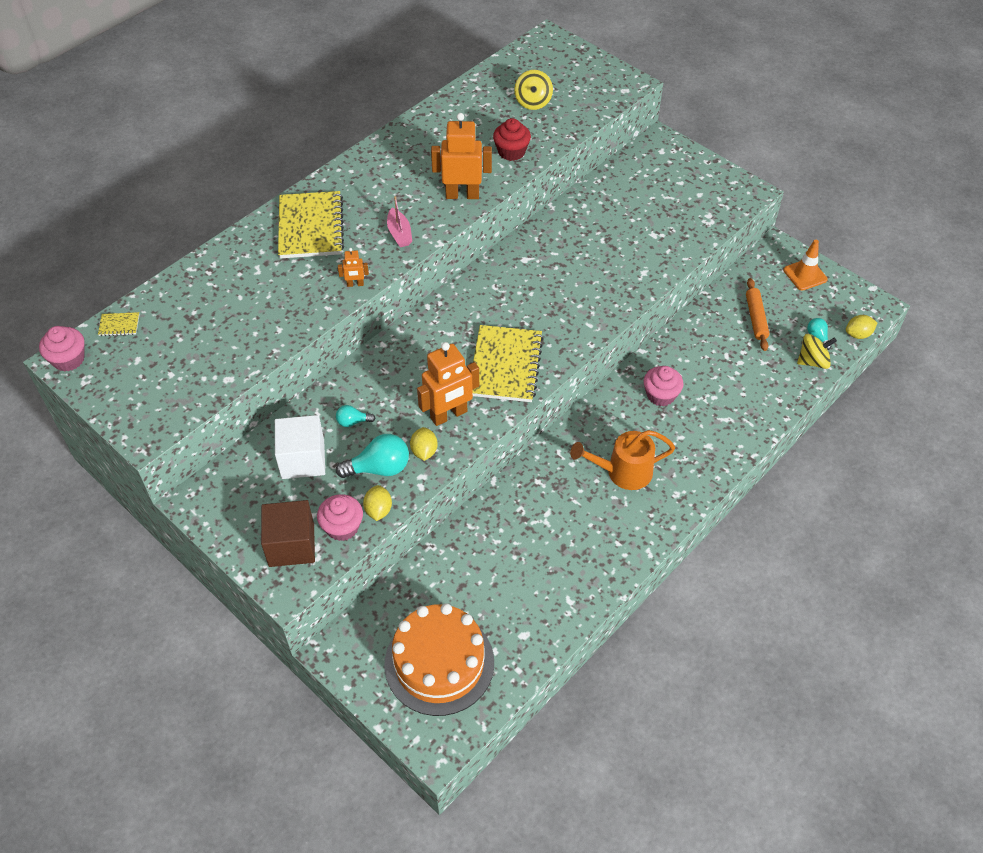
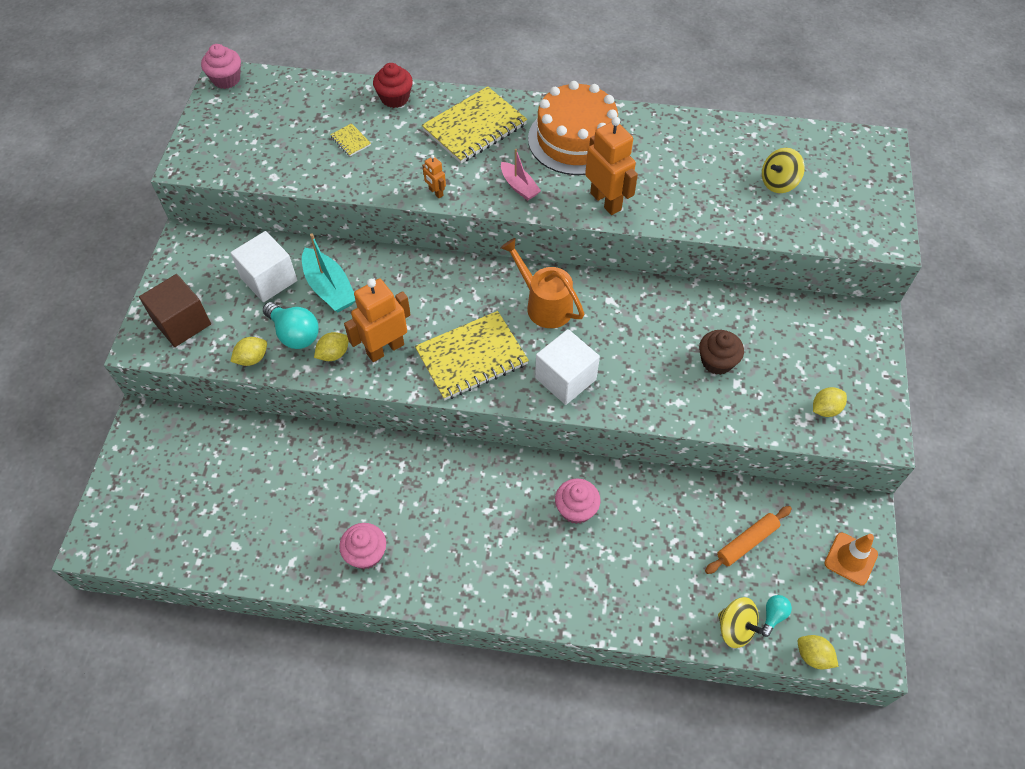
camera: 55 degrees right, 5 degrees up
(119, 325) = (279, 84): yellow notebook -> yellow notebook (350, 141)
(342, 527) = (220, 345): pink cupcake -> pink cupcake (366, 553)
(353, 422) = (329, 288): turquoise light bulb -> turquoise boat
(399, 233) = (519, 186): pink boat -> pink boat turned 75 degrees counterclockwise
(439, 663) = (172, 498): orange cake -> orange cake (575, 139)
(449, 415) = (385, 349): orange robot -> orange robot turned 120 degrees clockwise
(511, 152) = (695, 204): red cupcake -> red cupcake (395, 98)
(572, 321) = (565, 378): none -> white cube
(622, 472) = (460, 527): orange watering can -> orange watering can (544, 304)
(627, 234) = (717, 361): none -> brown cupcake
(709, 204) = (825, 409): none -> yellow lemon

